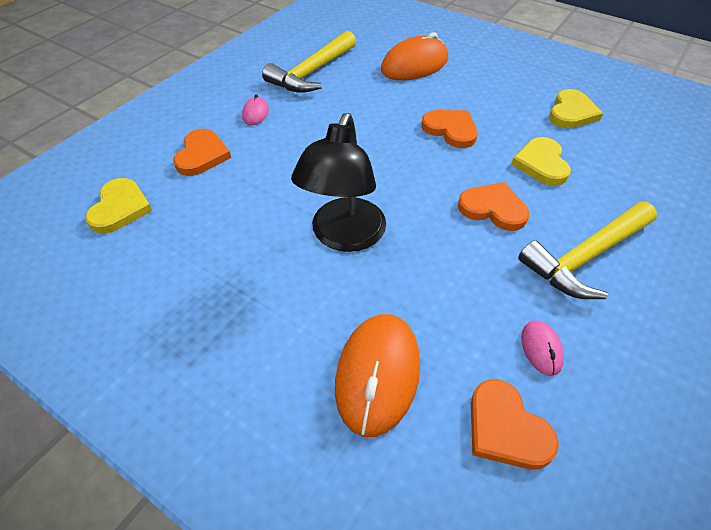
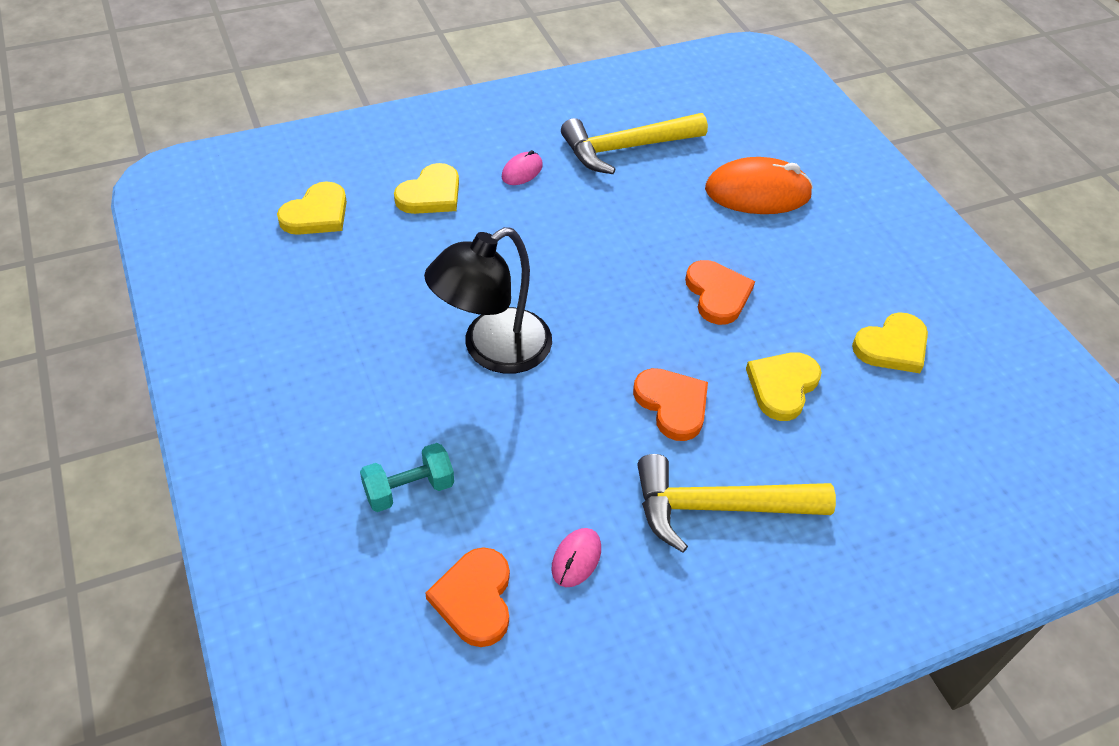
camera: 30 degrees right, 0 degrees up
(202, 155) = (431, 194): orange heart -> yellow heart
(378, 374) = (409, 489): orange mouse -> turquoise dumbbell

